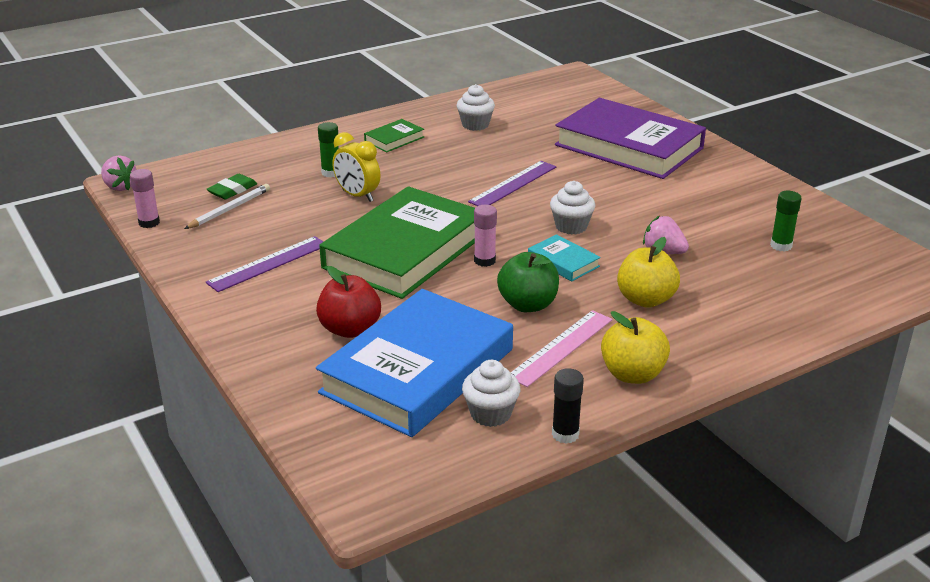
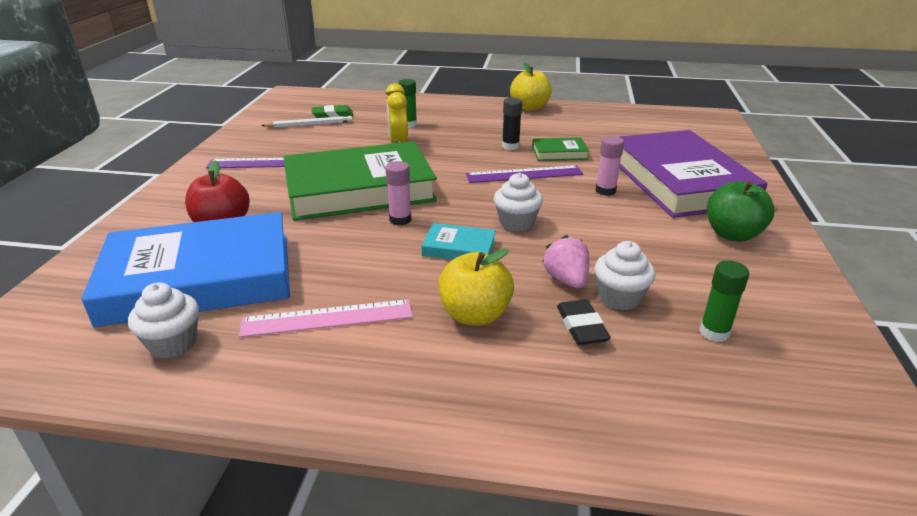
camera: 40 degrees right, 0 degrees up
(119, 187) = (281, 94): pink strawberry -> none
(149, 223) = (255, 117): pink glue stick -> pink glue stick (605, 191)
(394, 139) = (489, 118): green book -> green book (559, 153)
(475, 125) = (567, 126): white cupcake -> white cupcake (619, 298)
(528, 305) = (369, 268): green apple -> green apple (732, 234)
(563, 262) = (459, 248): turquoise book -> turquoise book turned 75 degrees counterclockwise
(565, 434) = (183, 401): black glue stick -> black glue stick (510, 146)
(632, 374) = (338, 380): yellow apple -> yellow apple (529, 107)
(713, 276) = (581, 326): none -> black eraser

